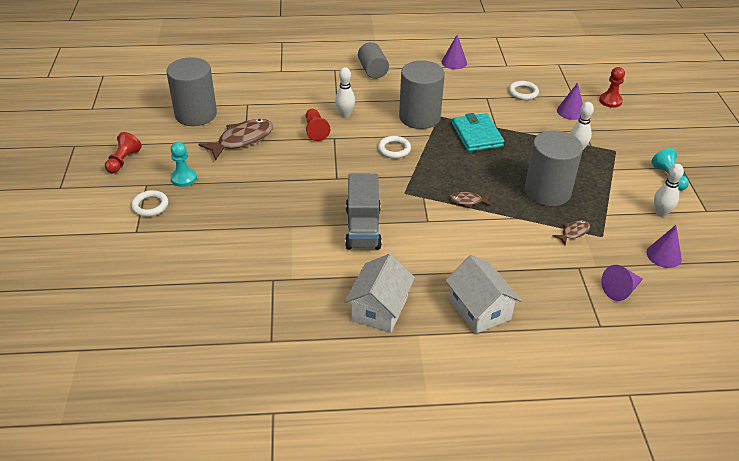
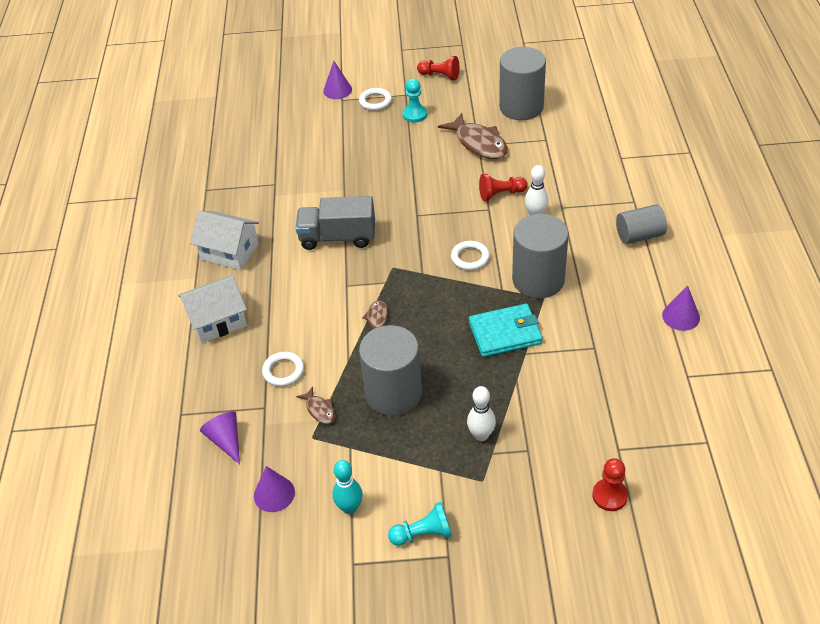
camera: 95 degrees right, 5 degrees up
(523, 93) = (614, 389): white ring -> white ring (283, 371)
(570, 111) = (573, 440): purple cone -> purple cone (337, 90)
(661, 213) = (350, 507): white bowling pin -> turquoise bowling pin

